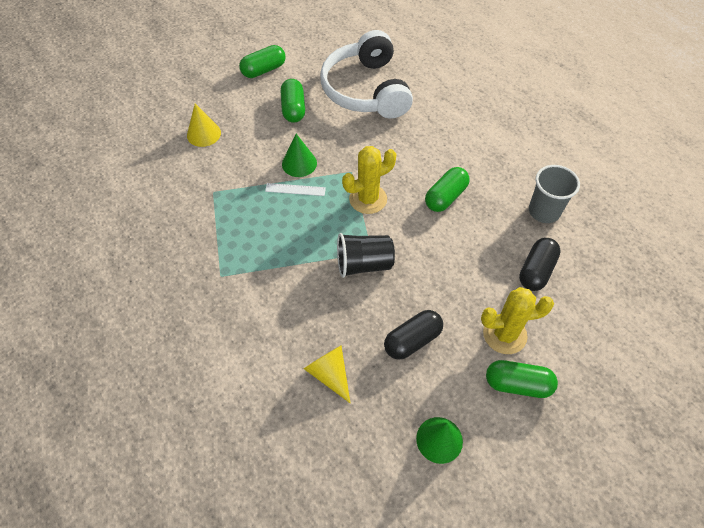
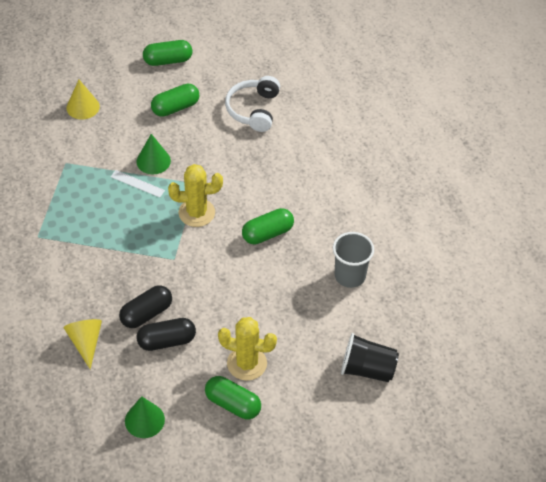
camera: 20 degrees right, 5 degrees down
(293, 109) = (175, 108): green capsule -> green capsule turned 45 degrees clockwise
(364, 264) = (161, 267): black cup -> black cup (367, 369)
(366, 90) = (253, 110): white headphones -> white headphones, size x0.62
(536, 271) = (308, 323): black capsule -> black capsule (146, 314)

